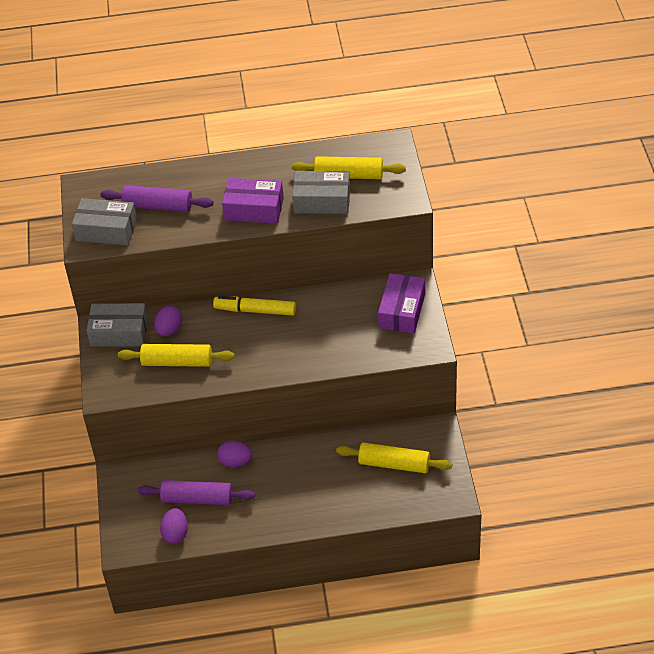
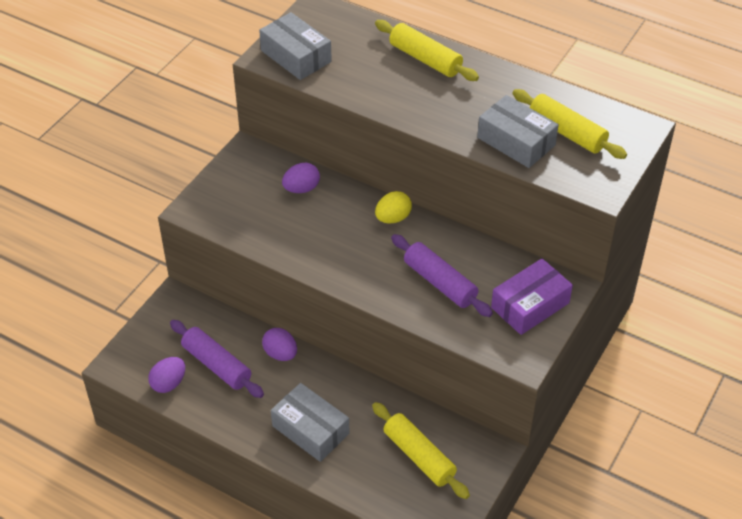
camera: 35 degrees right, 0 degrees up
(119, 332) = (258, 165): grey box -> grey box (310, 430)
(158, 206) = (361, 60): purple rolling pin -> purple rolling pin (440, 282)
(177, 362) = (279, 221): yellow rolling pin -> yellow rolling pin (425, 59)
(254, 209) = (444, 112): purple box -> none
(255, 310) = (393, 218): yellow marker -> yellow egg

